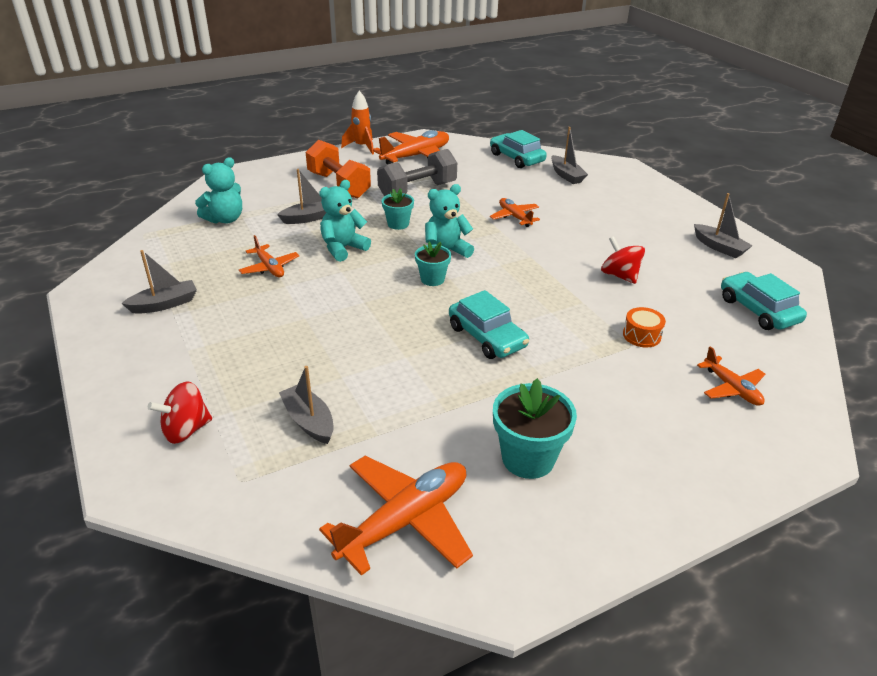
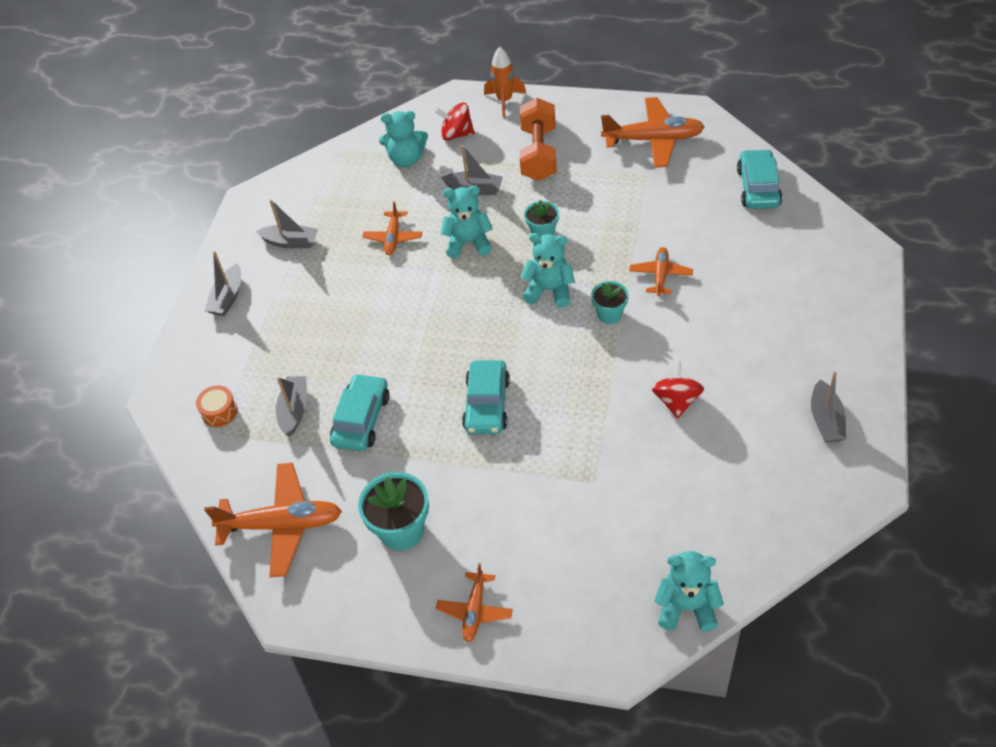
camera: 45 degrees right, 15 degrees up
(186, 430) = (219, 372): red spinning top -> red spinning top (457, 134)
(362, 147) = (612, 102): orange rocket -> orange rocket (504, 101)
(417, 191) = (604, 194): grey dumbbell -> none
(432, 279) = (506, 317): turquoise flower pot -> turquoise flower pot (609, 314)
(566, 175) = (783, 239): grey boat -> grey boat (227, 297)
(641, 335) = (615, 476): orange drum -> orange drum (219, 412)
(732, 388) = (625, 571): orange plane -> orange plane (475, 611)
(758, 310) = (760, 513): turquoise car -> turquoise car (361, 419)
(799, 387) = (686, 607): none -> turquoise teddy bear

